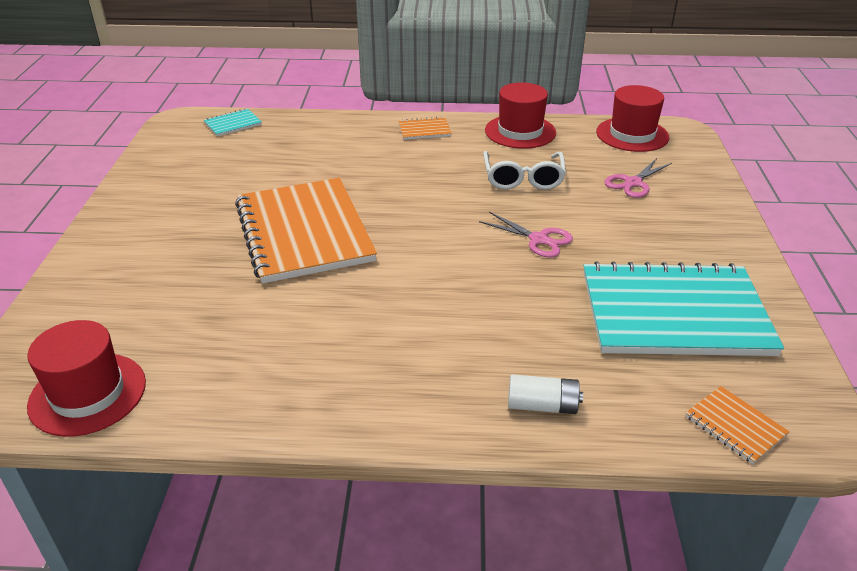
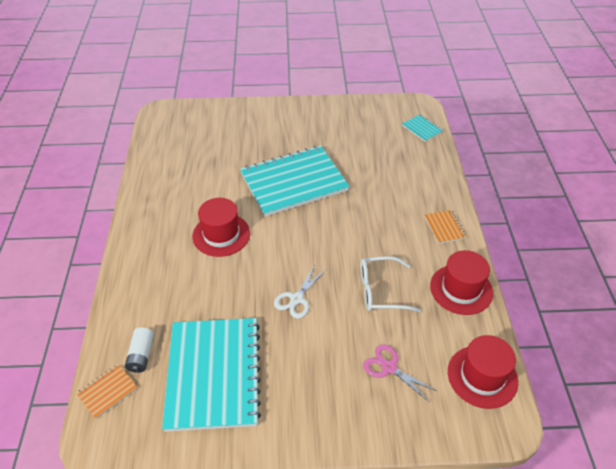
camera: 85 degrees right, 10 degrees up
(87, 394) = (162, 135): red hat -> red hat (221, 235)
(304, 232) = (294, 182): orange notebook -> turquoise notebook
(538, 239) = (297, 299): pink scissors -> white scissors
(542, 405) = (136, 297): white battery -> white battery (141, 355)

